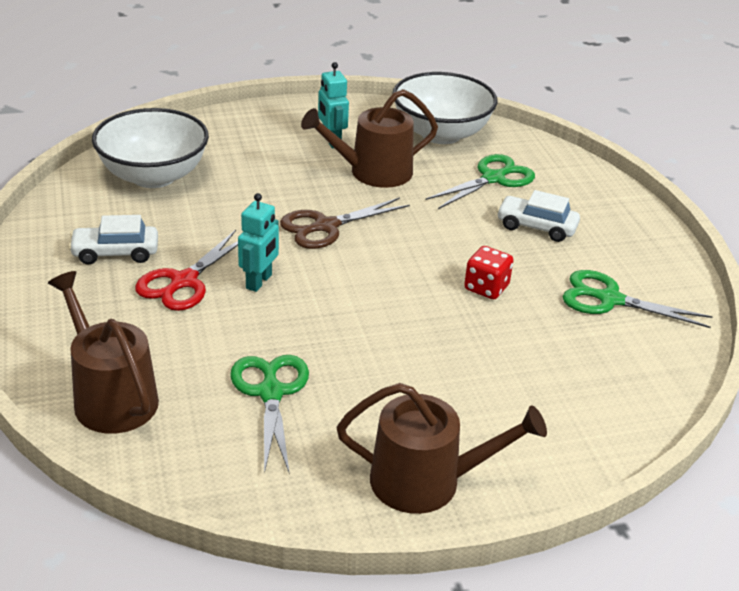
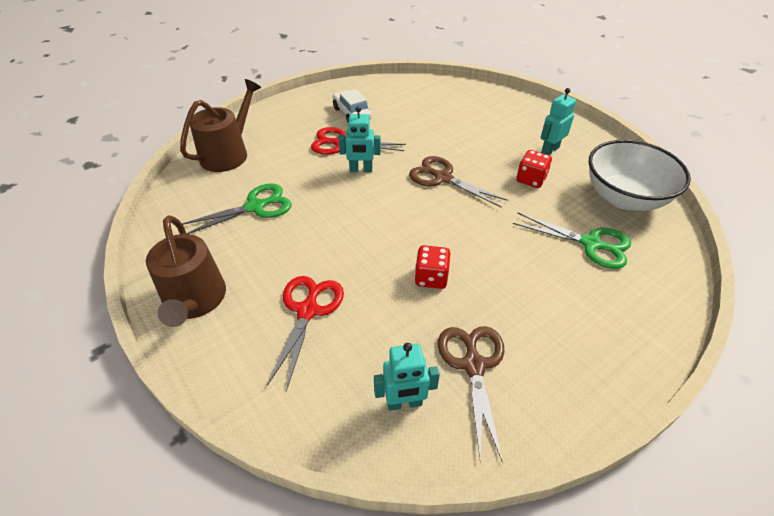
camera: 70 degrees right, 10 degrees up
(153, 176) = (436, 100): white bowl -> none
(373, 172) = (531, 179): brown watering can -> red dice
(491, 388) = (307, 311): none -> red scissors
(536, 227) = (543, 288): white car -> none
(610, 299) = (473, 365): green scissors -> brown scissors
(636, 353) = (404, 403): none -> turquoise robot

